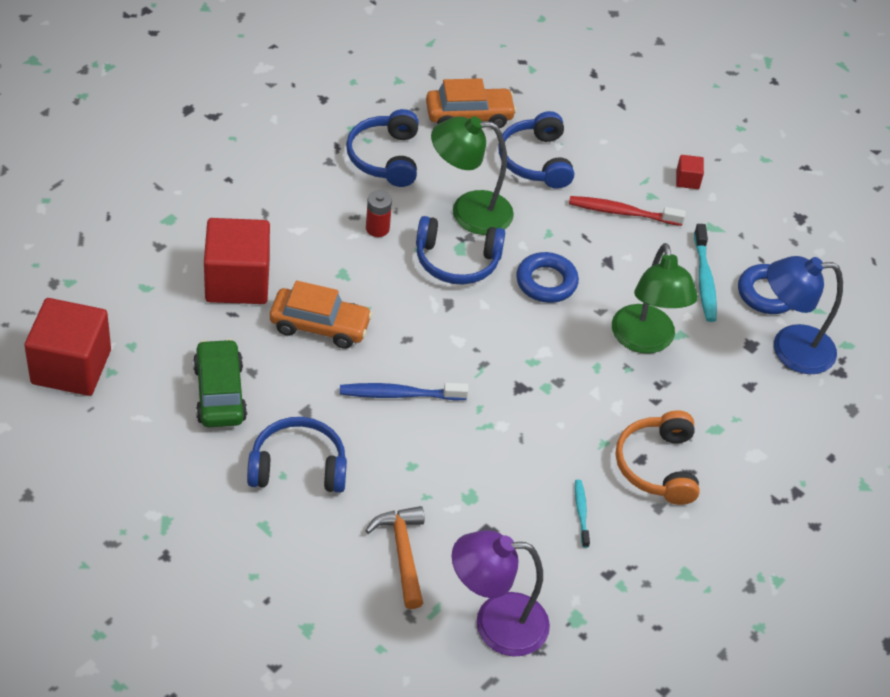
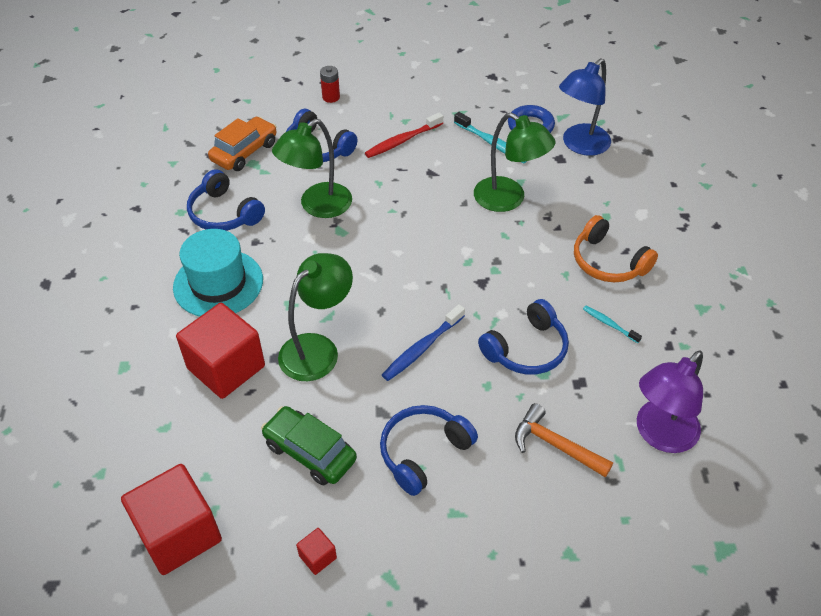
camera: 40 degrees left, 0 degrees up
(310, 212) = (218, 283): none -> turquoise hat
(320, 326) = (318, 349): orange car -> green lamp
(377, 228) = (275, 259): red battery -> red battery (331, 97)
(457, 261) = (348, 240): blue headphones -> blue headphones (526, 349)
(546, 282) = (414, 210): blue ring -> none
(687, 180) = (412, 98): red cube -> red cube (317, 557)

